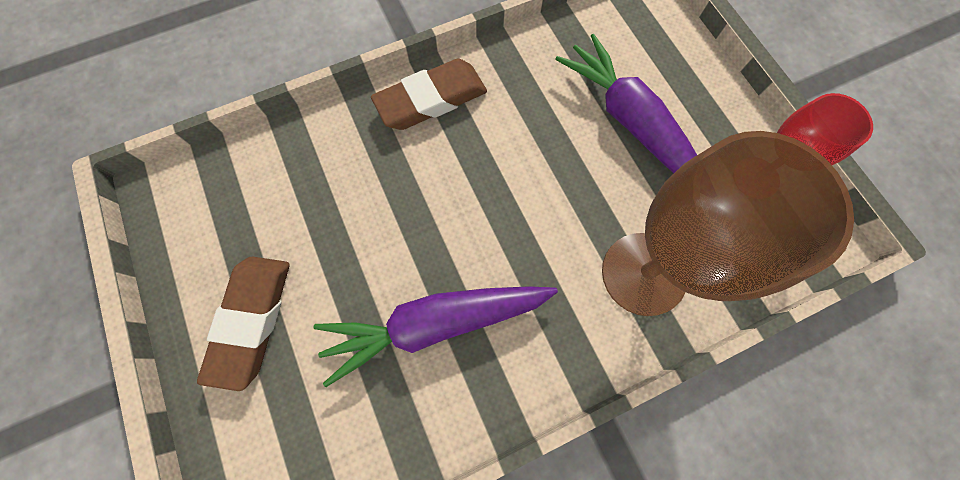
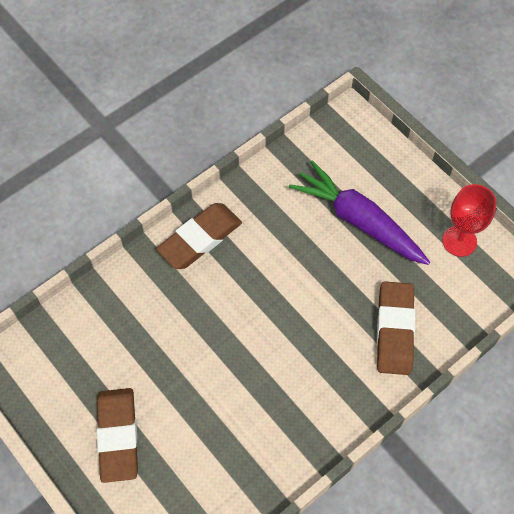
camera: 15 degrees left, 10 degrees down
(435, 323) = (254, 403): purple carrot -> none
(643, 274) = (394, 330): brown goblet -> brown eraser

